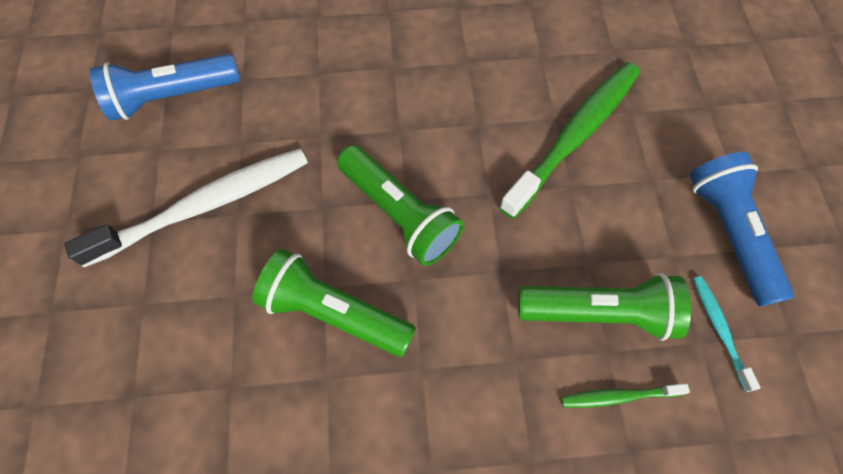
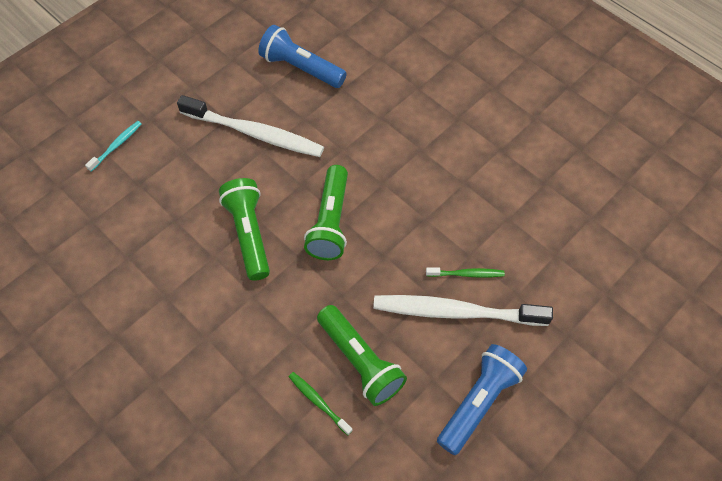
camera: 50 degrees right, 5 degrees down
(574, 136) = (466, 274): green toothbrush -> green toothbrush, size x0.46
(610, 177) = (455, 312): none -> white toothbrush
(719, 329) = (406, 433): turquoise toothbrush -> turquoise toothbrush (116, 145)

